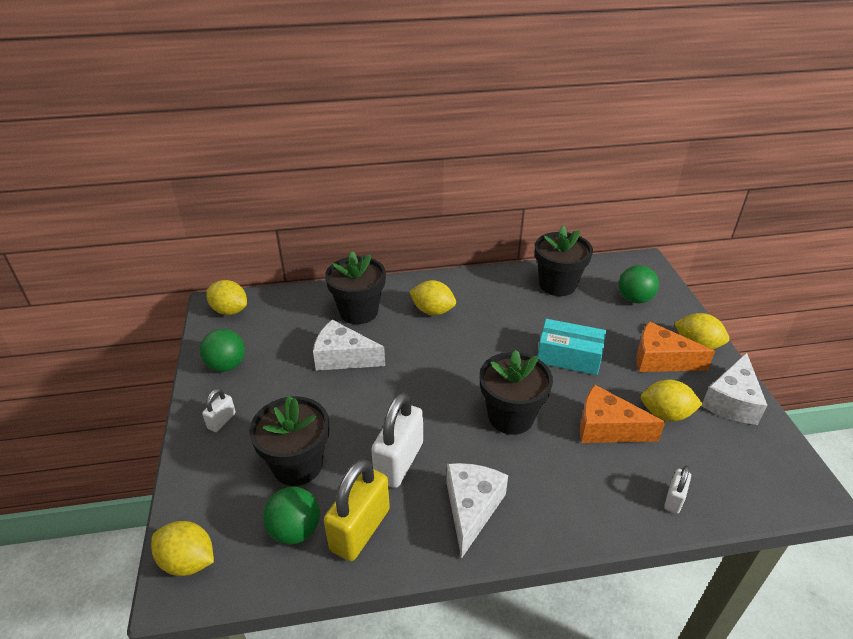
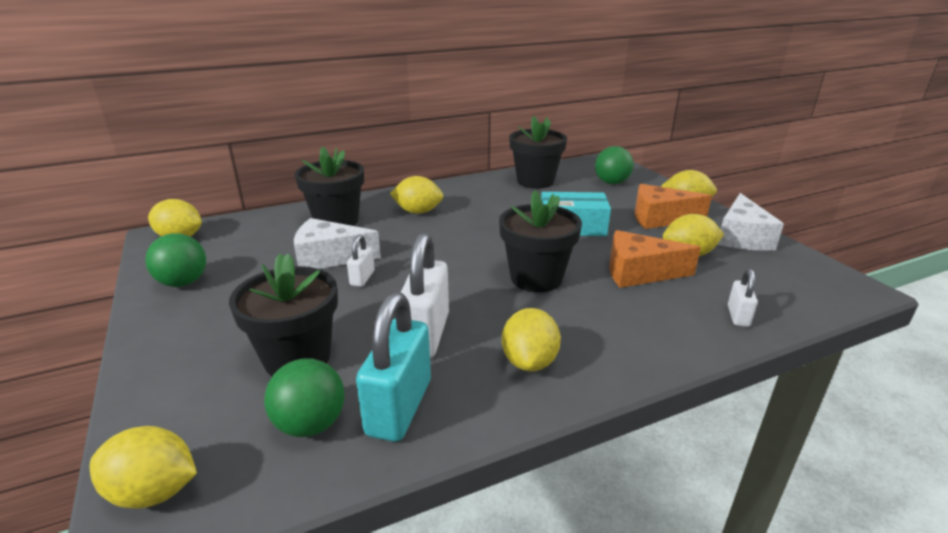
camera: 15 degrees left, 10 degrees down
(221, 421) = (184, 333): white padlock -> white padlock (362, 278)
(360, 529) = (399, 407): yellow padlock -> turquoise padlock
(471, 508) = (529, 361): white cheese -> yellow lemon

